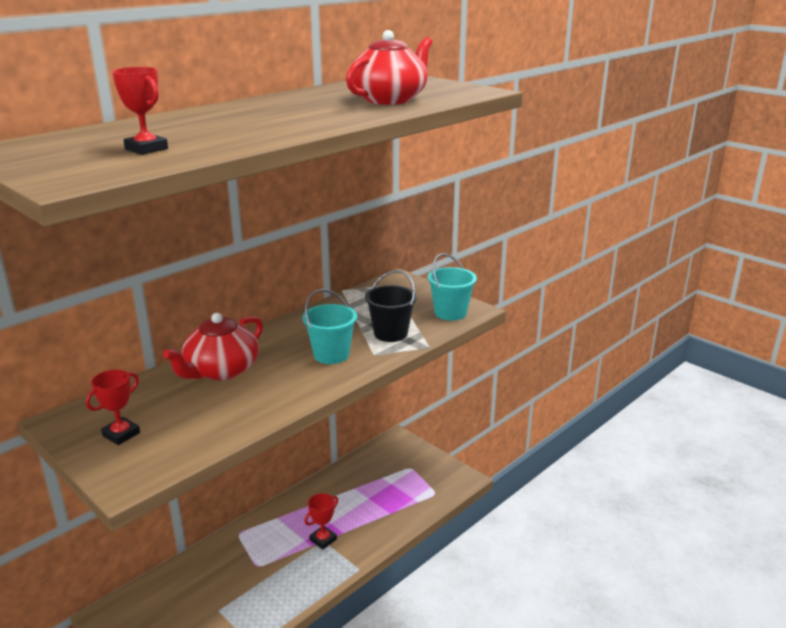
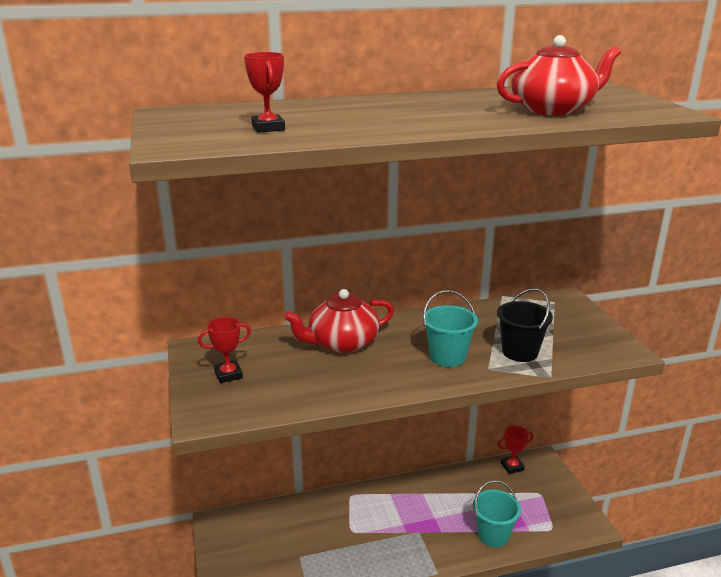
camera: 30 degrees right, 0 degrees up
(323, 539) = (419, 531): red trophy -> red trophy (512, 467)
(450, 313) = (598, 348): turquoise bucket -> turquoise bucket (493, 535)

